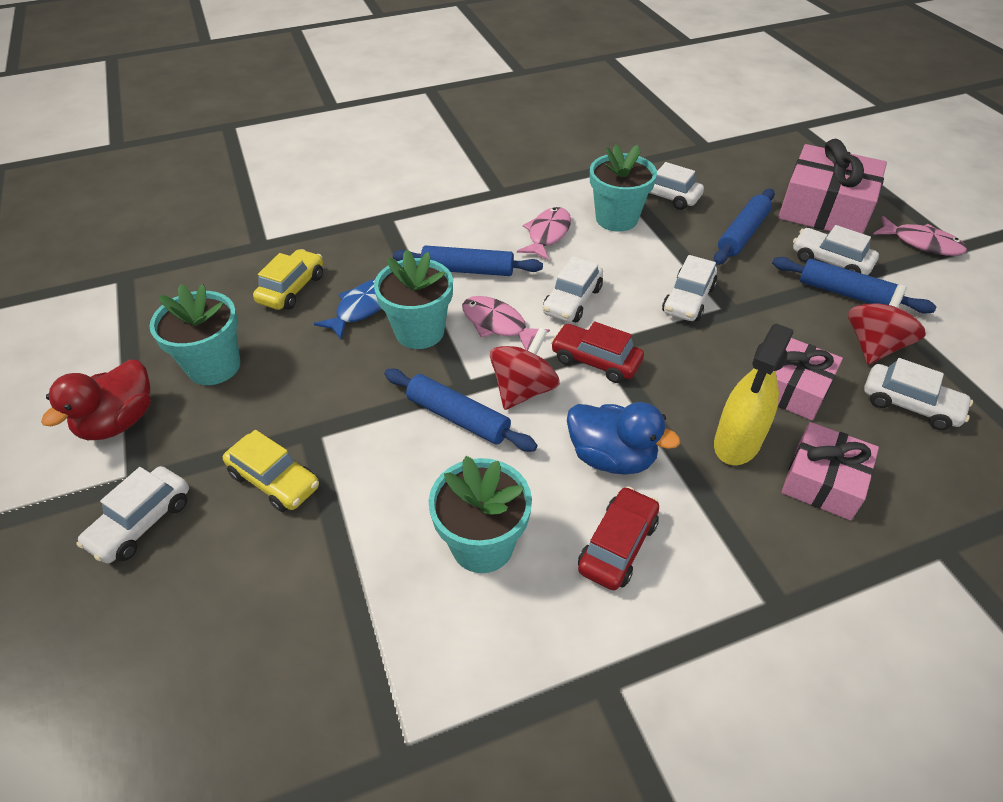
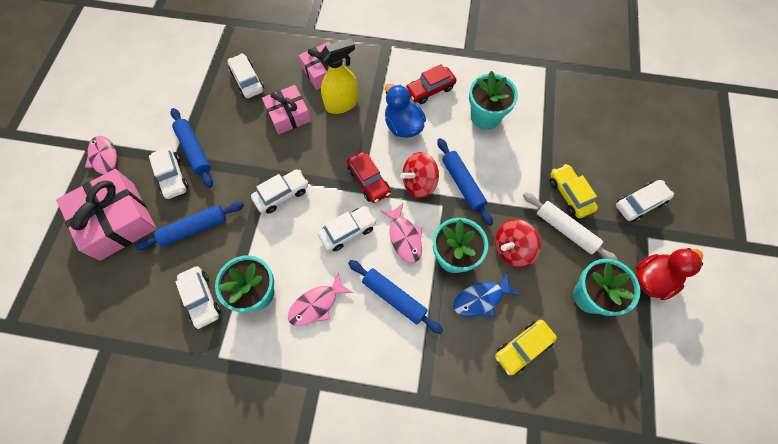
camera: 150 degrees left, 20 degrees up
(269, 427) = (565, 230): none -> white rolling pin
(874, 346) = (223, 115): red spinning top -> red spinning top (512, 249)

